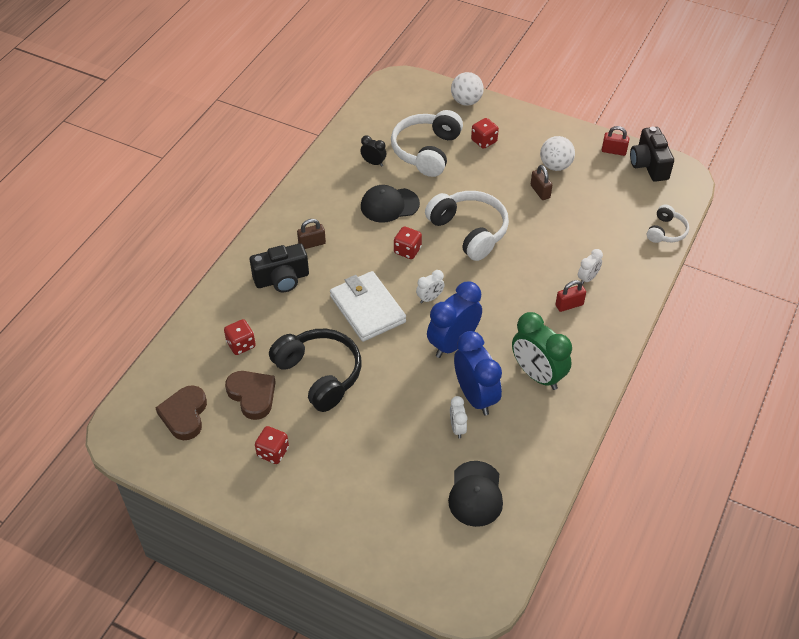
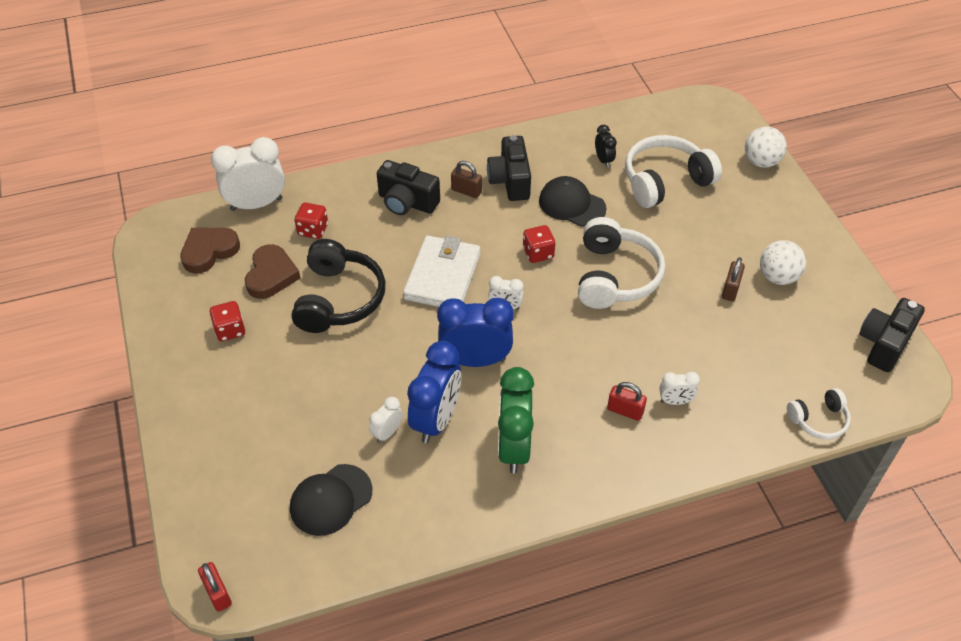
camera: 45 degrees right, 0 degrees up
(175, 358) = (256, 204): none -> white clock
(332, 217) = (510, 181): none -> black camera
(484, 141) = (732, 208): red dice -> none
(613, 151) = (860, 305): red padlock -> red padlock (217, 593)

